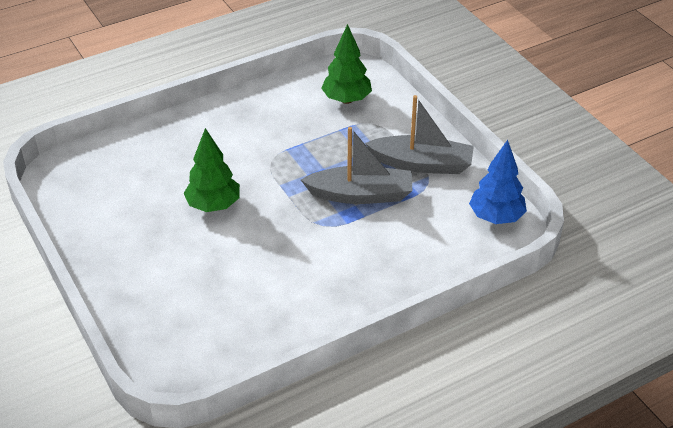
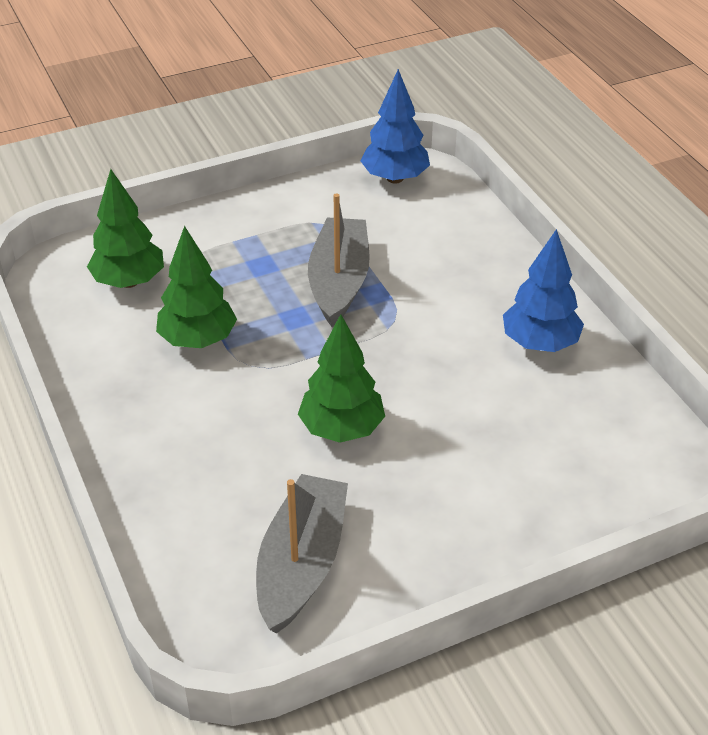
camera: 85 degrees left, 0 degrees up
(293, 135) = (198, 340): none -> green tree
(304, 304) = (539, 343): none -> blue tree
(422, 164) = (287, 225): grey boat -> grey boat (301, 563)

